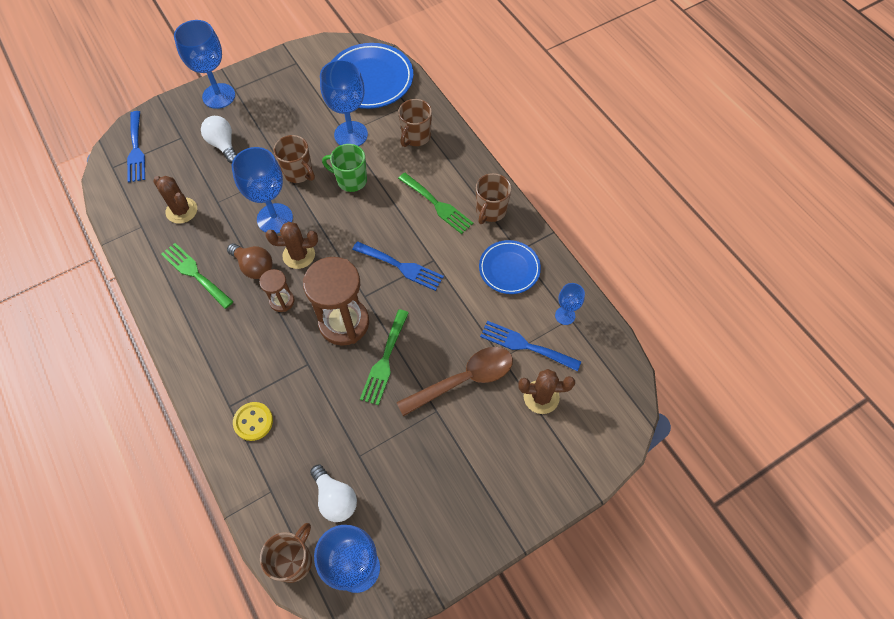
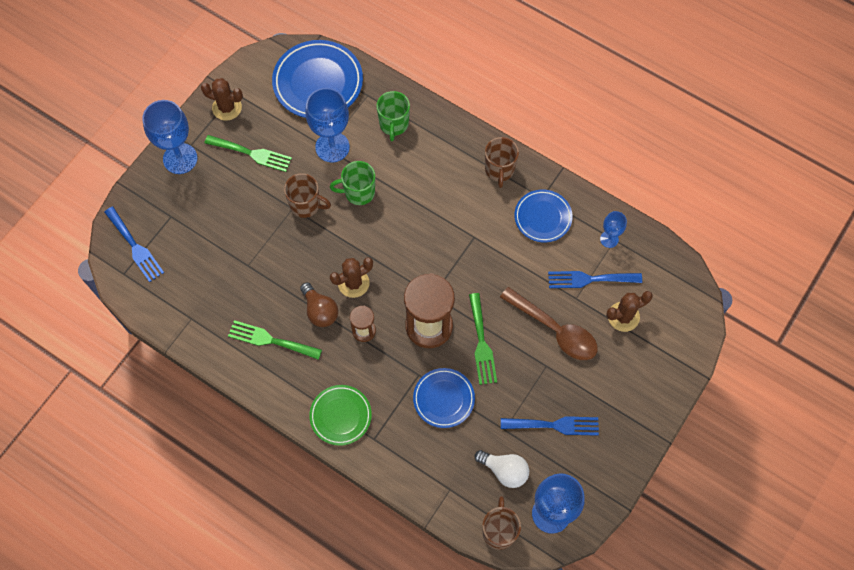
camera: 25 degrees left, 5 degrees up
(181, 210) = (219, 287): brown cactus -> brown cactus (227, 108)
(212, 370) = (340, 416): none -> green plate
(223, 145) = (217, 207): white light bulb -> none
(253, 422) = (402, 442): yellow button -> none
(254, 266) = (320, 311): brown light bulb -> brown light bulb turned 45 degrees clockwise
(275, 218) = (311, 258): blue goblet -> none
(317, 398) = (443, 399): none -> blue plate
(401, 267) = (450, 255): blue fork -> blue fork (555, 425)
(415, 137) = (394, 125): brown mug -> green mug
(437, 205) = (450, 184): green fork -> green fork (252, 154)
(464, 379) = (555, 330): brown spoon -> brown spoon turned 90 degrees clockwise

